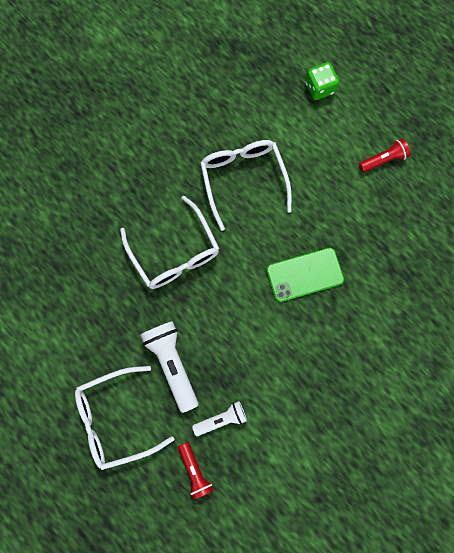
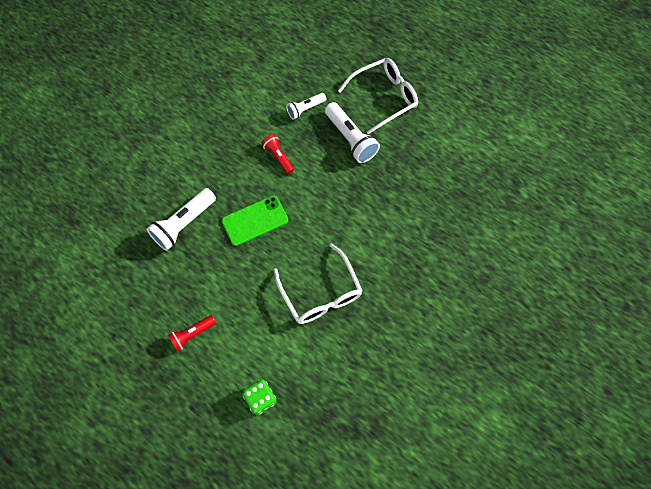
camera: 170 degrees right, 10 degrees down
(174, 253) = (368, 220): white glasses -> none
(195, 471) = (318, 75): red flashlight -> red flashlight (278, 157)
(387, 284) = (184, 224): none -> white flashlight

